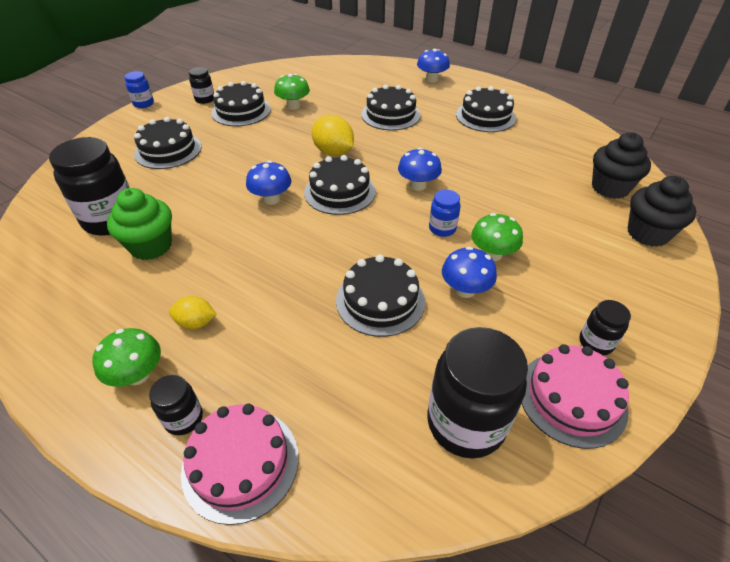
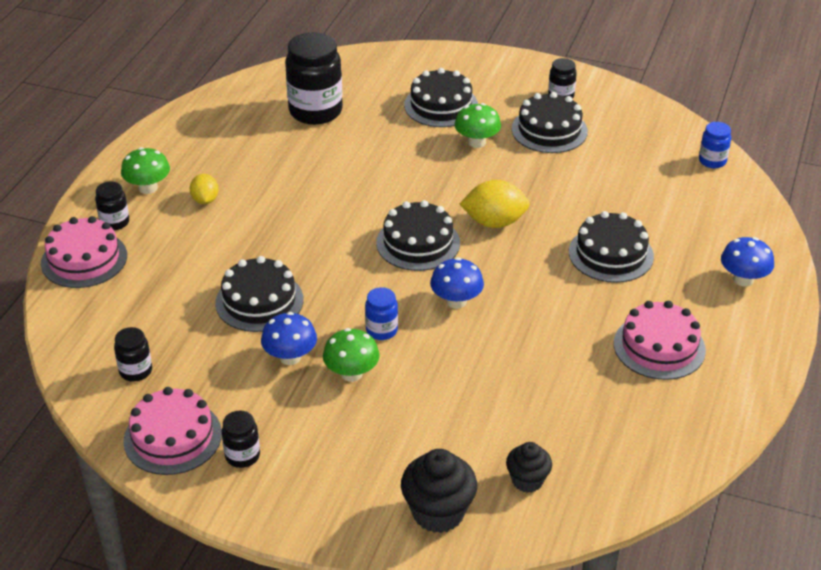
camera: 75 degrees right, 5 degrees down
(144, 104) = (525, 58): blue jar -> blue jar (712, 161)
(151, 246) = (288, 146): green cupcake -> none
(271, 199) = (385, 198): blue mushroom -> none
(293, 106) = (585, 167): green mushroom -> green mushroom (477, 142)
(333, 152) = (494, 222): yellow lemon -> yellow lemon turned 60 degrees clockwise
(465, 423) = (136, 371): black jar -> black jar, size x0.49
(485, 116) = (659, 347): black cake -> pink cake
(610, 188) = (527, 480): black cupcake -> black cupcake, size x0.62

